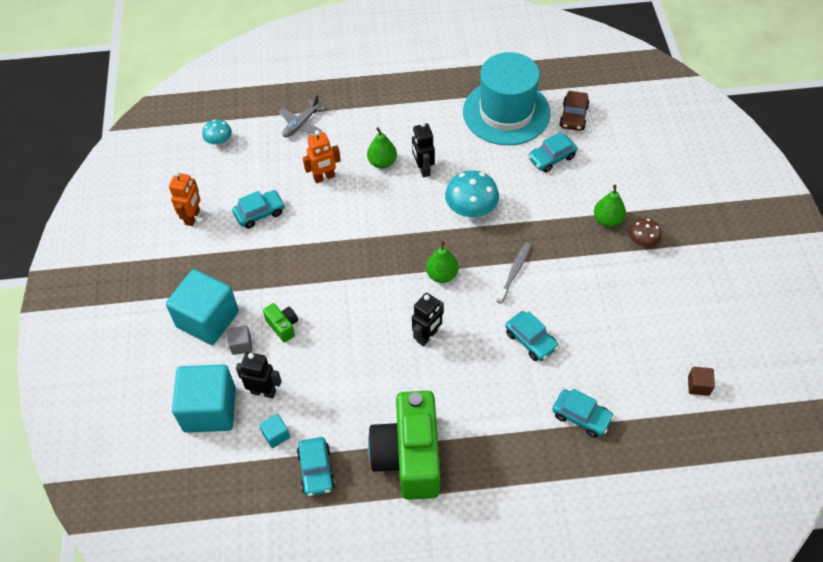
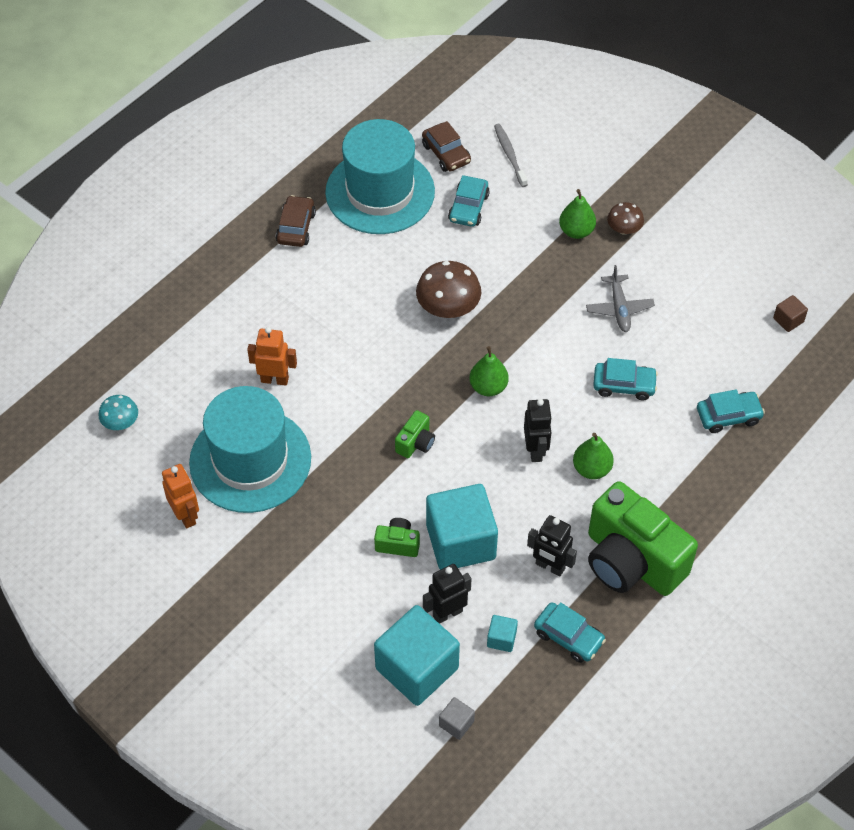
camera: 45 degrees left, 0 degrees up
(208, 319) = (318, 595): turquoise cube -> turquoise cube (460, 541)
(241, 345) = (378, 591): grey cube -> grey cube (456, 723)
(259, 213) = (250, 460): turquoise car -> turquoise hat
(301, 124) = (188, 344): grey plane -> grey plane (619, 308)
(324, 177) = (275, 379): orange robot -> orange robot turned 105 degrees counterclockwise
(361, 275) = (415, 443): none -> green camera
(382, 162) = (315, 324): green pear -> green pear (591, 469)
(423, 169) = (362, 302): black robot -> black robot (550, 566)
(433, 100) = (296, 227): none -> brown car
(471, 209) = (448, 307): turquoise mushroom -> brown mushroom
(514, 272) = (548, 337): grey toothbrush -> grey toothbrush (510, 155)

